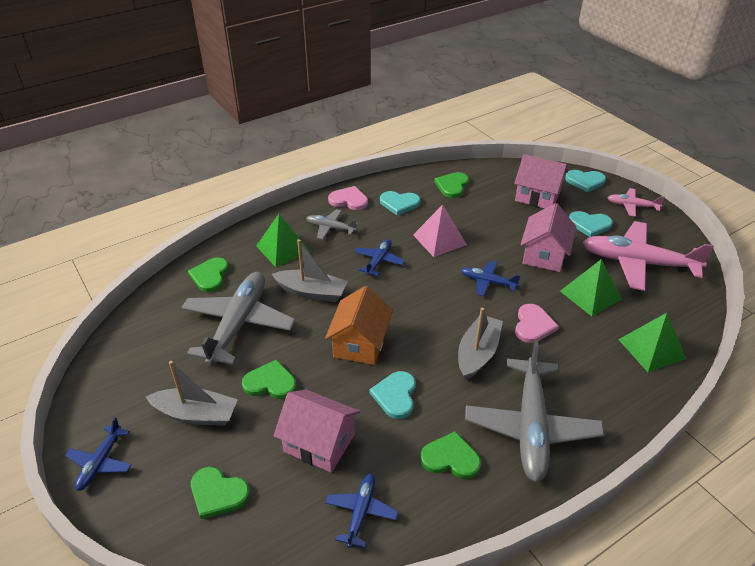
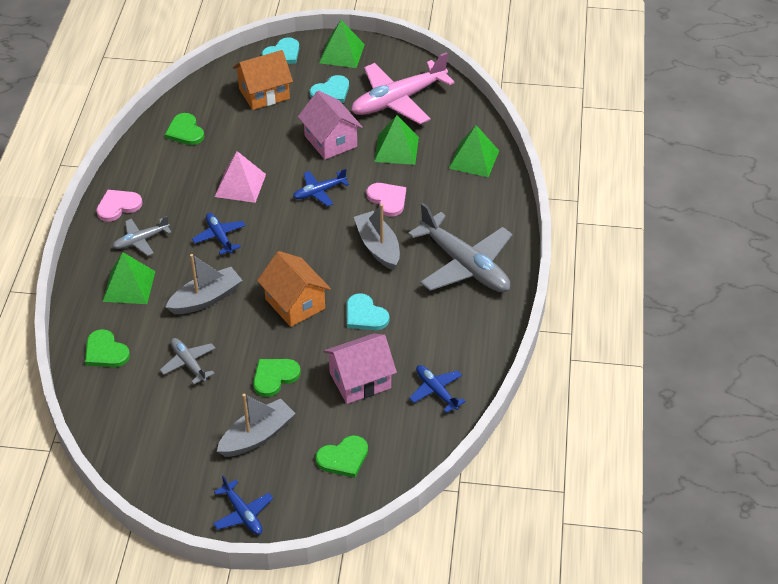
camera: 50 degrees left, 5 degrees up
(238, 324) = (189, 363): grey plane -> grey plane, size x0.49
(399, 203) = (165, 178): turquoise heart -> none
(450, 458) = (444, 321): green heart -> none
(537, 196) = (264, 93): pink house -> orange house
(632, 206) = (341, 53): pink plane -> green pyramid

